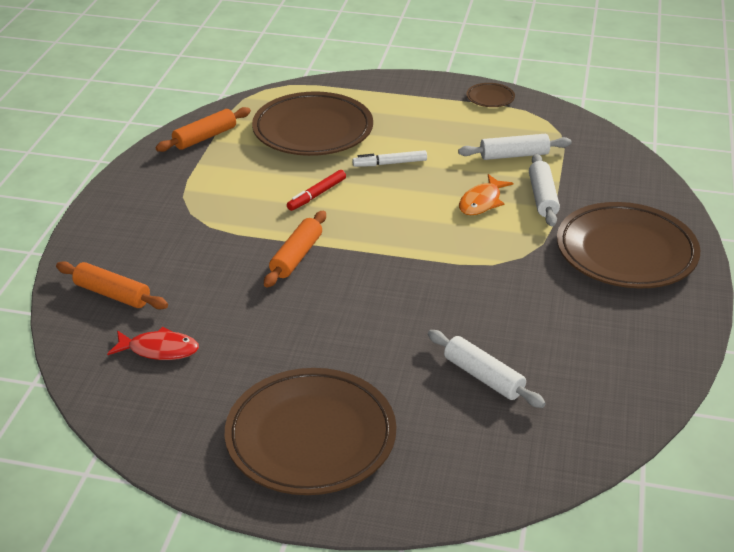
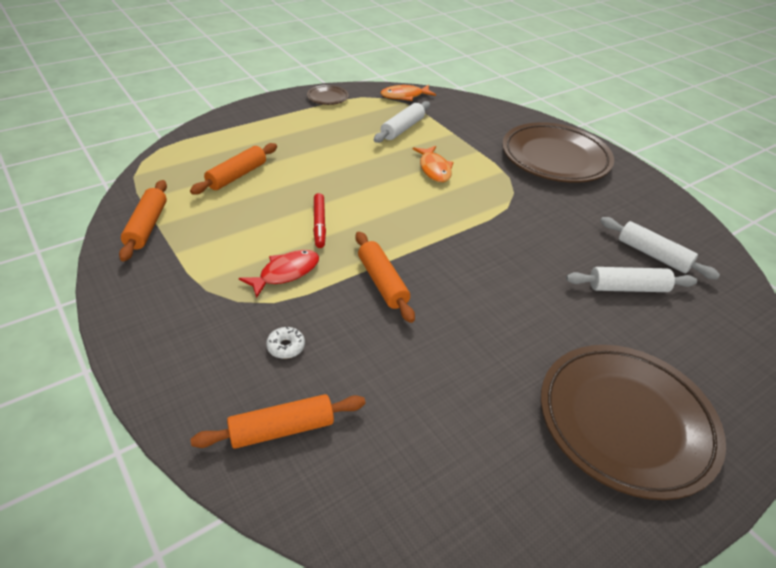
camera: 50 degrees left, 5 degrees up
(159, 350) = (408, 448): red fish -> red fish (285, 273)
(178, 255) = (286, 347): none -> white donut
(313, 131) = (237, 176): brown plate -> orange rolling pin
(390, 163) = (334, 173): white marker -> none
(542, 197) = (461, 148): white rolling pin -> white rolling pin (653, 255)
(571, 127) = (404, 96): none -> orange fish

